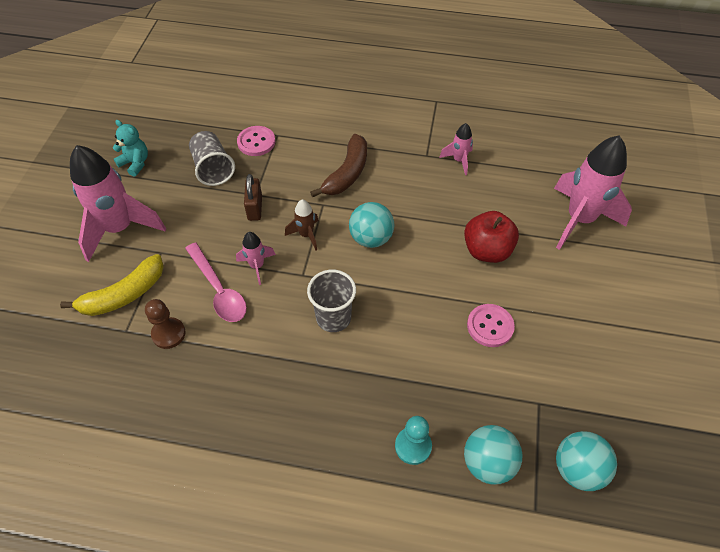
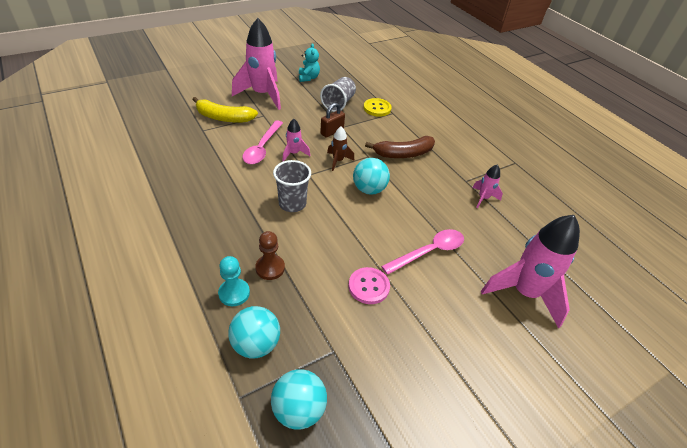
camera: 45 degrees right, 10 degrees down
(168, 334) = (215, 145): brown pawn -> brown pawn (270, 268)
(256, 142) = (377, 108): pink button -> yellow button
(487, 250) = (429, 252): red apple -> pink spoon

